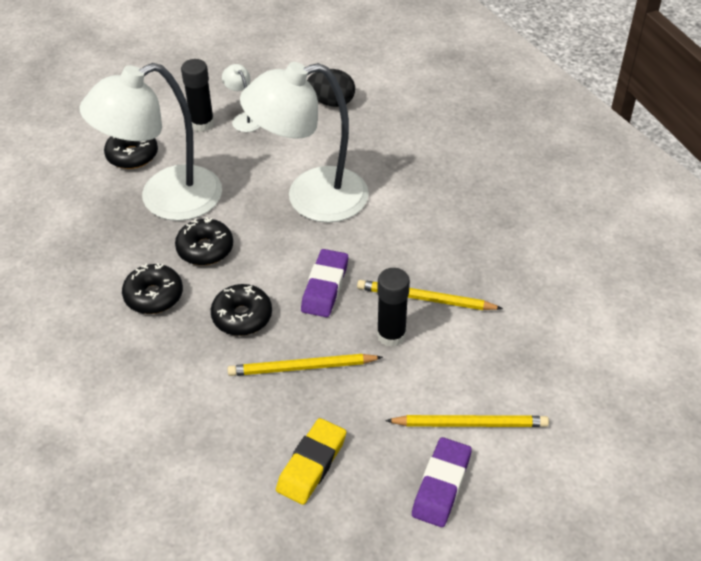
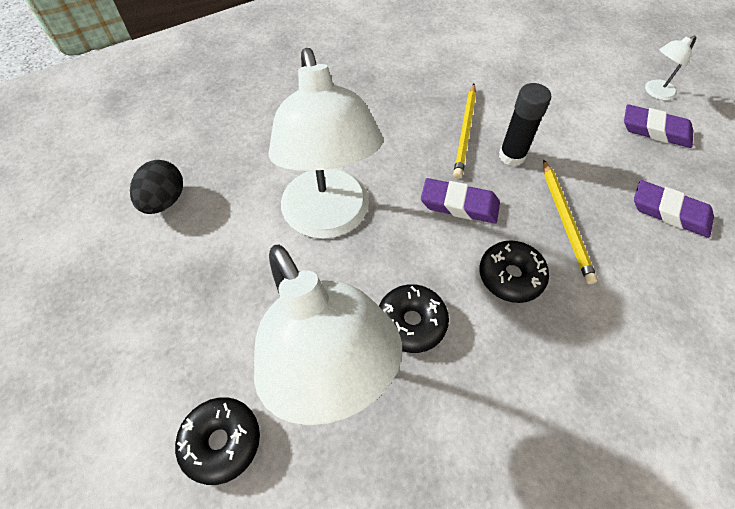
camera: 90 degrees left, 10 degrees up
(154, 296) = (494, 375): black donut -> none
(202, 124) = (170, 346): black glue stick -> none
(244, 118) = (172, 294): white lamp -> white lamp (655, 92)
(311, 464) = (669, 212): yellow eraser -> purple eraser
(470, 423) = (592, 111): yellow pencil -> none

